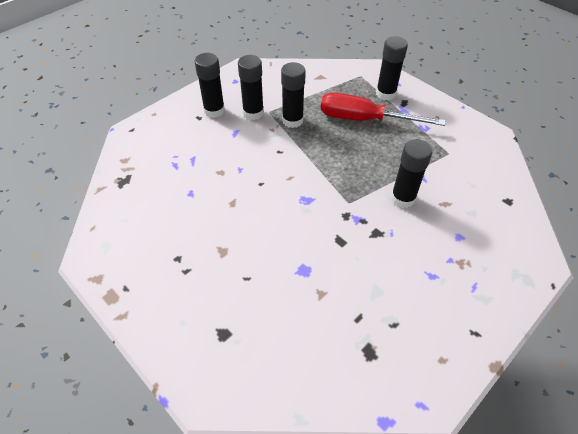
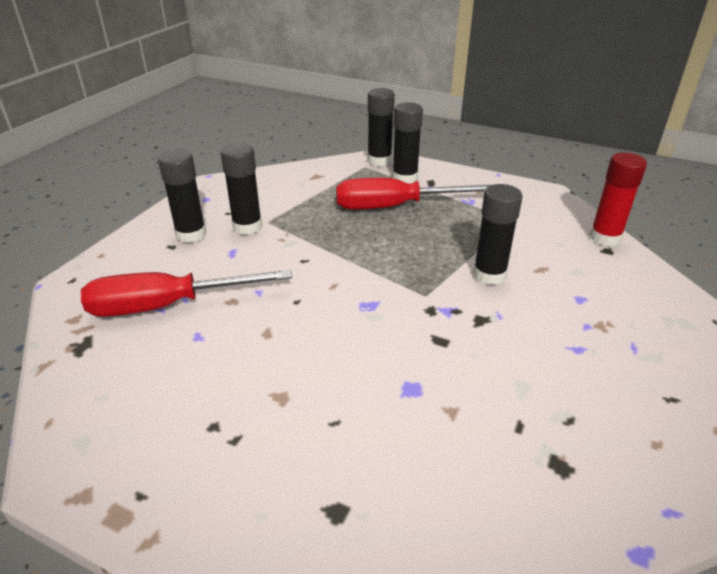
camera: 20 degrees left, 15 degrees down
(180, 165) = (167, 306): none -> red screwdriver
(292, 120) = (304, 224): black glue stick -> black glue stick (379, 160)
(513, 189) = (605, 238): none -> red glue stick

